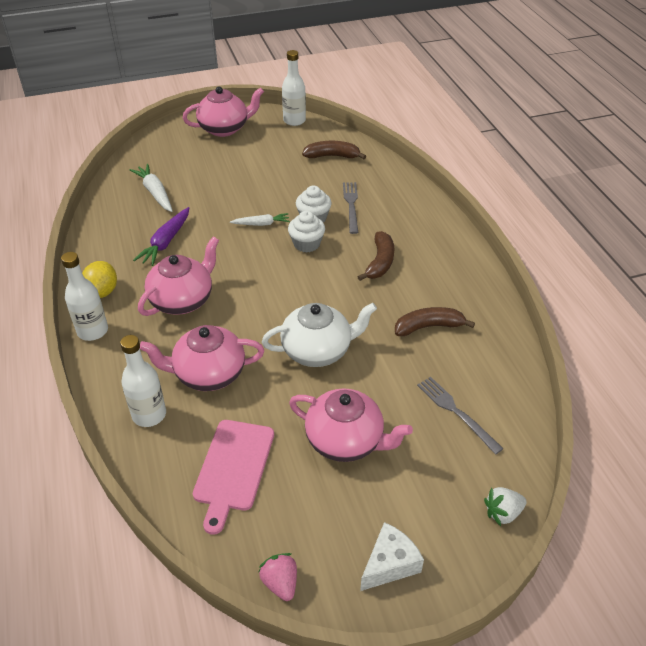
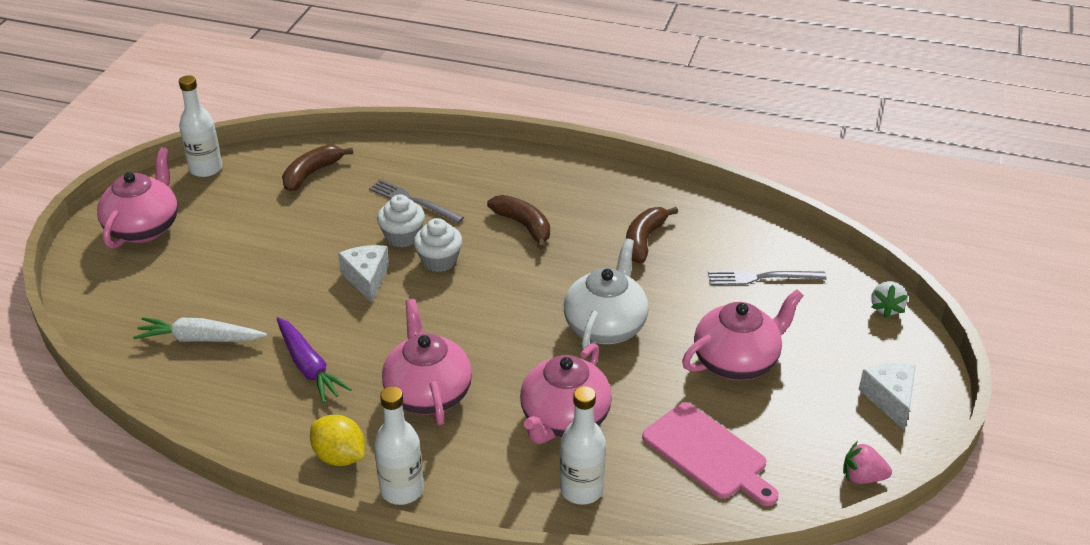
camera: 55 degrees left, 5 degrees down
(261, 224) = (366, 278): white carrot -> white cheese

